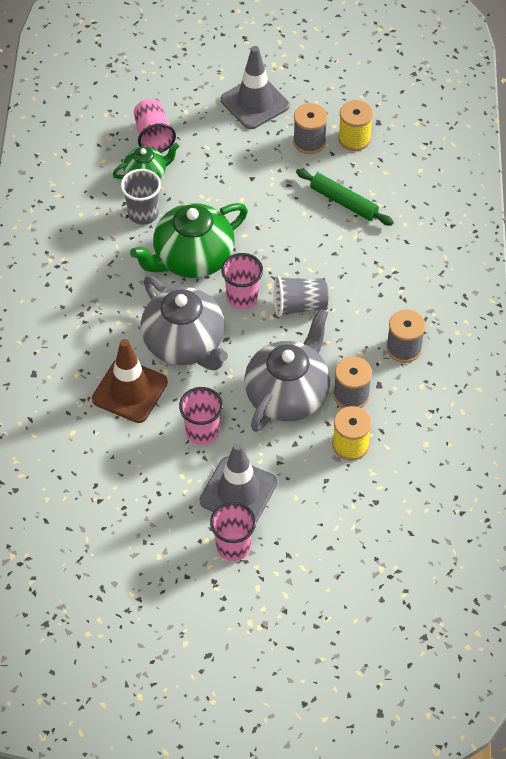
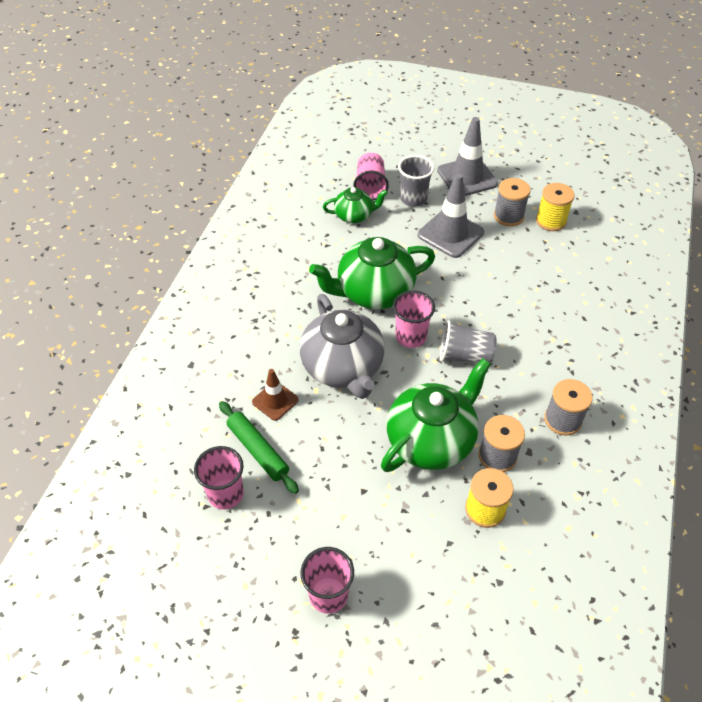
camera: 15 degrees right, 5 degrees down
(130, 391) = (275, 401): brown traffic cone -> brown traffic cone, size x0.58
(143, 213) = (341, 246): grey cup -> grey cup (413, 199)
(202, 432) = (333, 458): pink cup -> pink cup (225, 494)
(238, 491) = (352, 532): grey traffic cone -> grey traffic cone (450, 234)
(288, 394) = (431, 440): grey teapot -> green teapot
(343, 202) = (529, 271): green rolling pin -> green rolling pin (258, 450)

